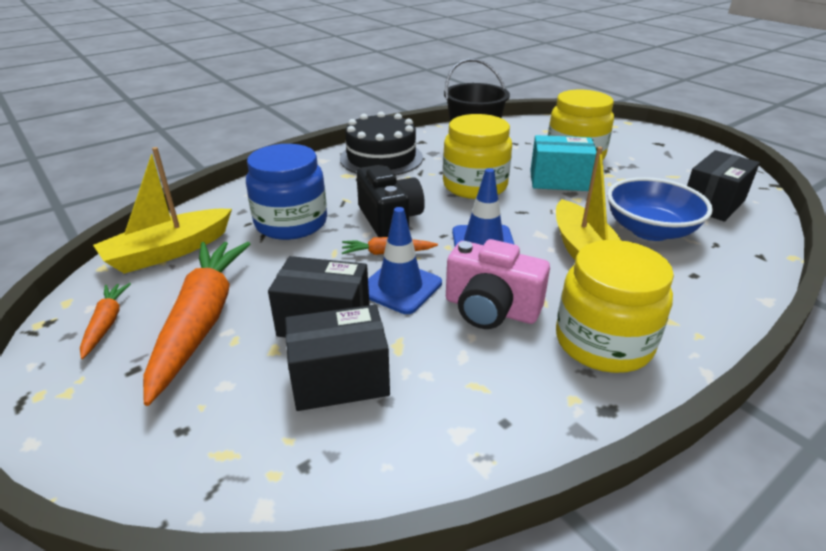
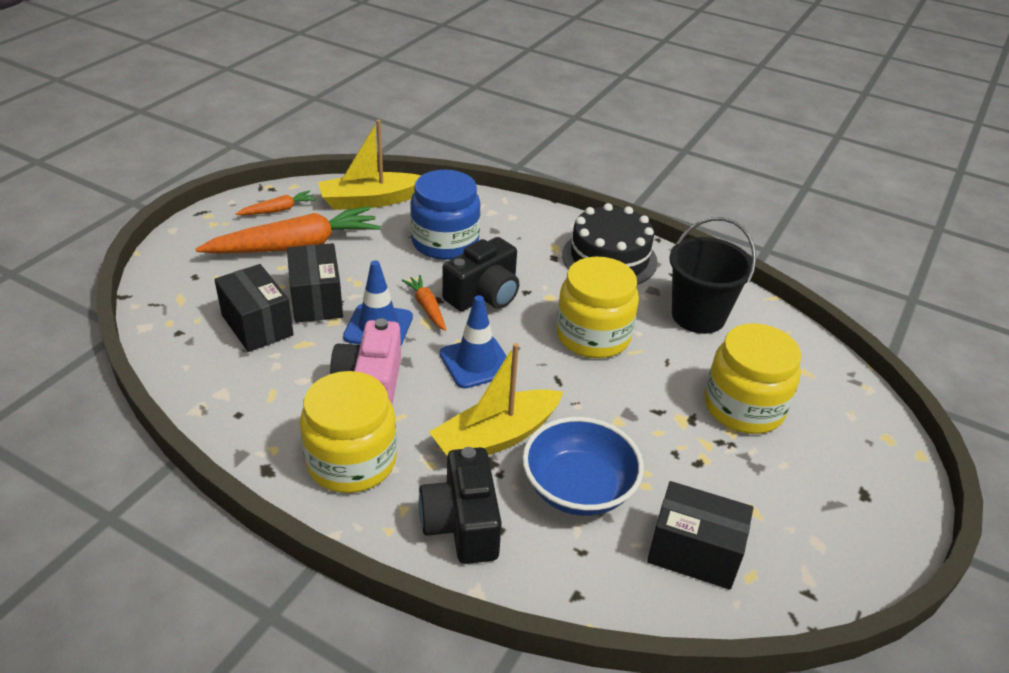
camera: 65 degrees right, 5 degrees up
(169, 251) = (370, 200): yellow boat -> yellow boat turned 45 degrees counterclockwise
(559, 181) = (655, 400): turquoise box -> none
(690, 292) = (462, 524): none -> black camera

